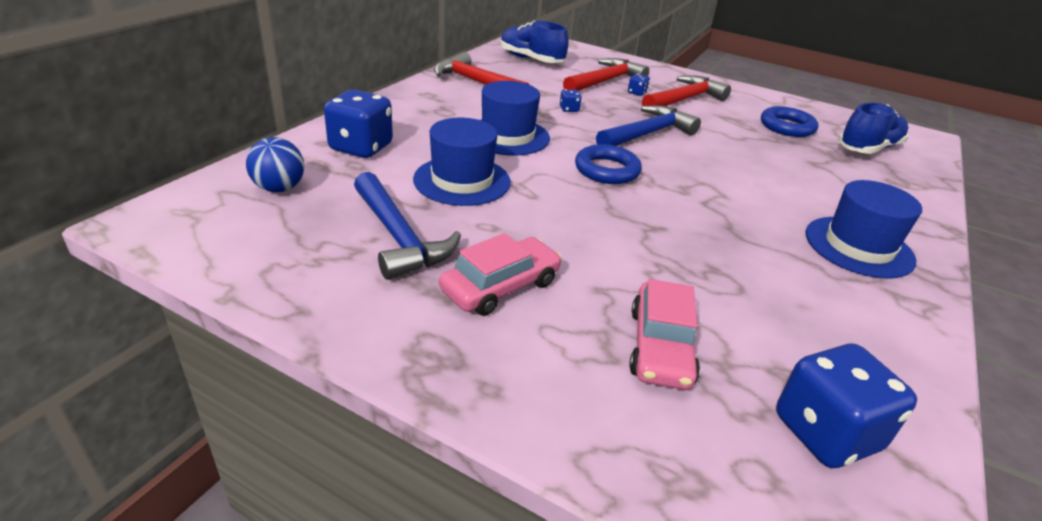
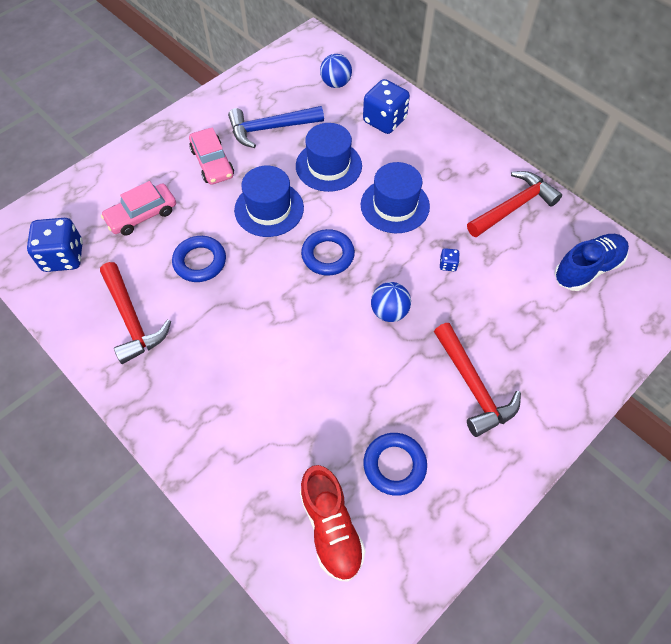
camera: 110 degrees right, 25 degrees up
(605, 81) = (524, 323): red hammer -> red hammer (132, 319)
(637, 93) = (491, 343): blue dice -> none
(648, 134) = (389, 312): blue hammer -> blue ball
(660, 347) = (142, 215): pink car -> pink car turned 60 degrees counterclockwise
(694, 263) = (200, 262): none -> blue ring
(858, 247) = (180, 380): blue hat -> blue hat (269, 209)
(868, 148) = (331, 528): blue shoe -> red shoe

